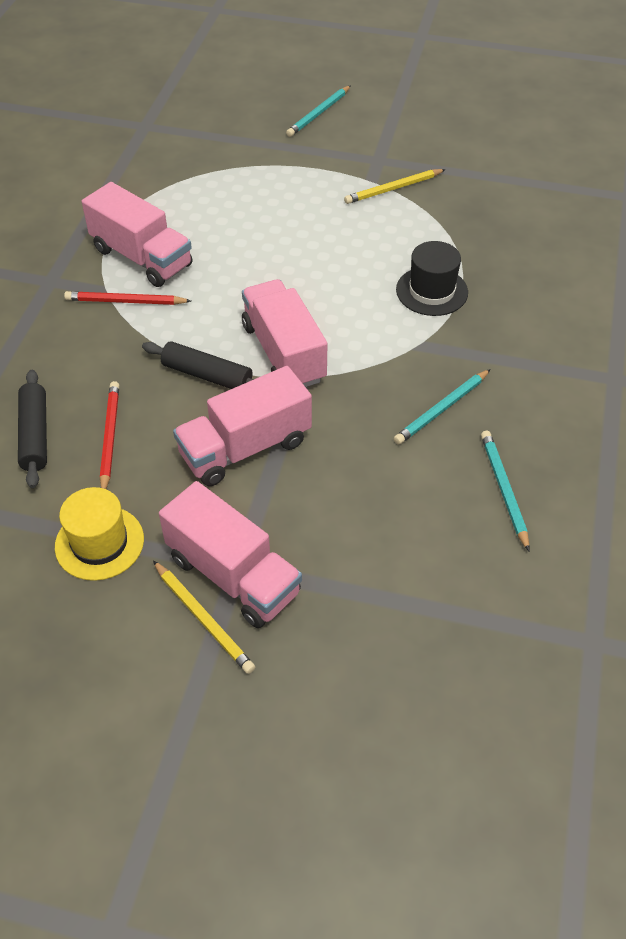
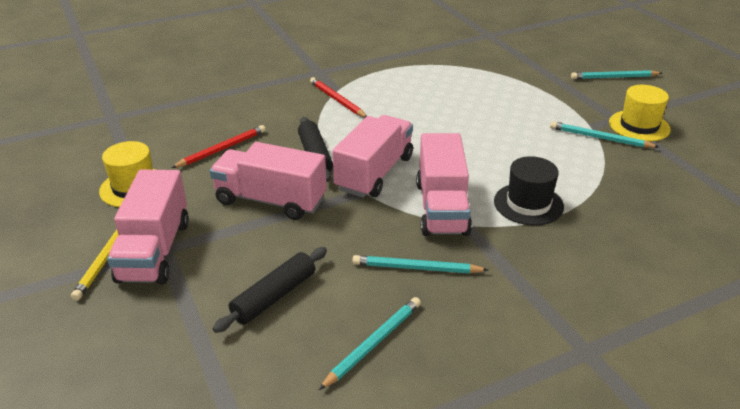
camera: 50 degrees right, 15 degrees down
(35, 435) = (195, 126): black rolling pin -> black rolling pin (274, 296)
(142, 257) = (381, 87): pink truck -> pink truck (442, 208)
(393, 188) = (600, 138): yellow pencil -> turquoise pencil
(403, 156) = (639, 126): none -> yellow hat

